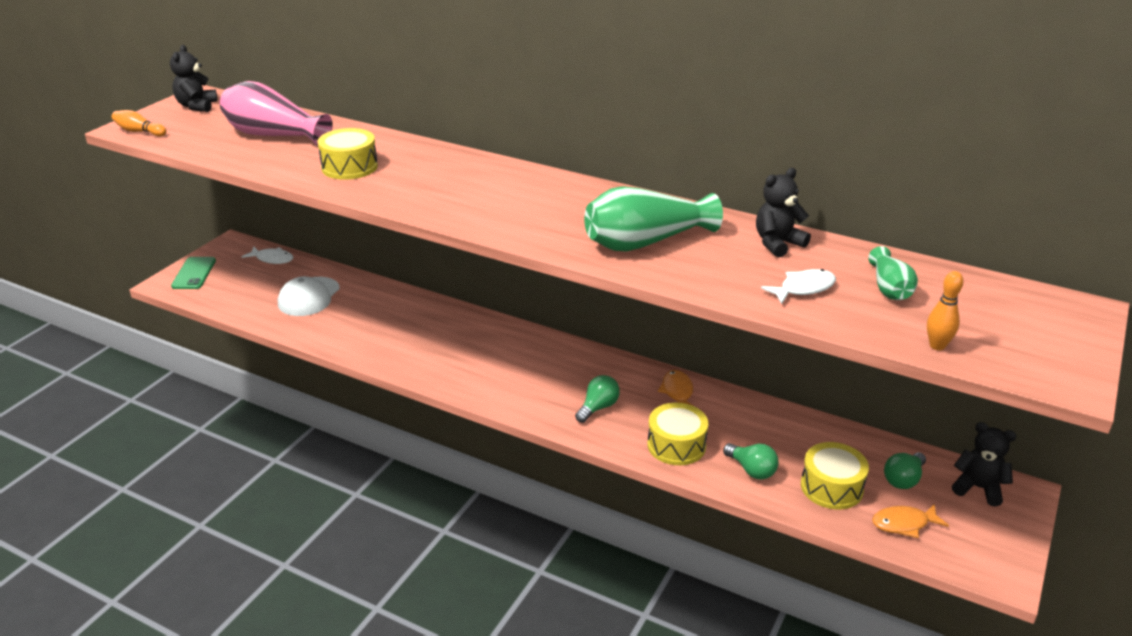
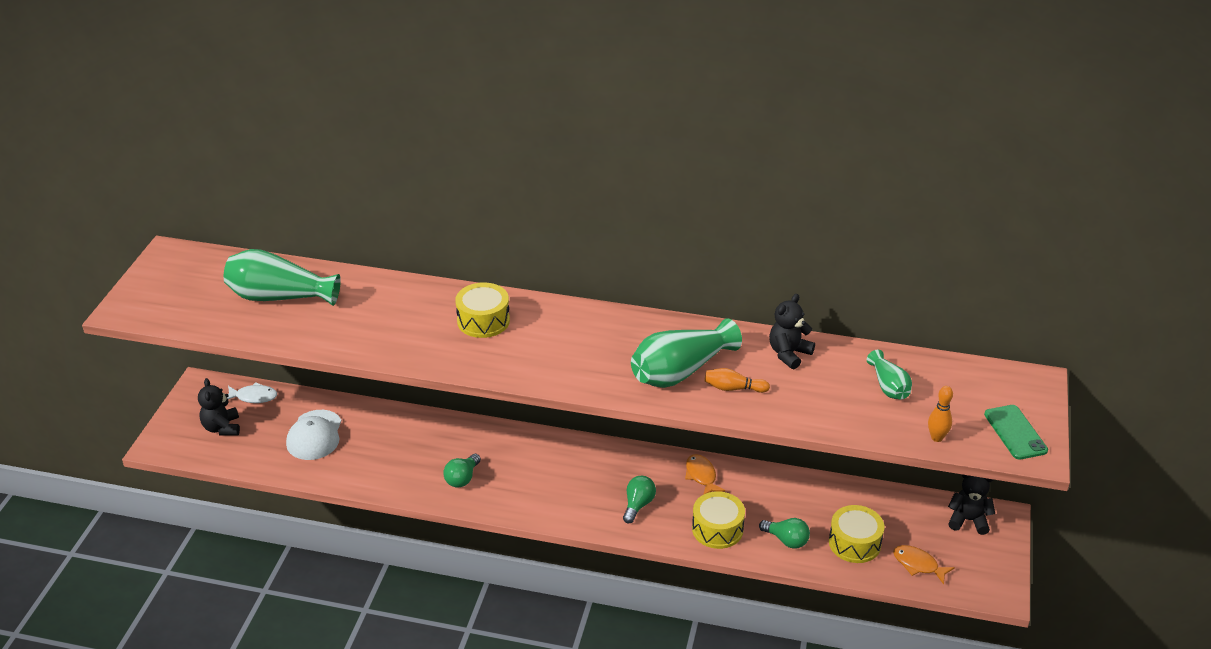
camera: 15 degrees left, 5 degrees up
(139, 132) = (139, 313): orange bowling pin -> orange bowling pin (733, 388)
(194, 273) = (180, 428): green phone -> green phone (1015, 432)
(197, 106) = (176, 269): black teddy bear -> black teddy bear (222, 428)
(274, 135) = (279, 297): pink vase -> green vase
(349, 167) = (377, 326): yellow drum -> yellow drum (483, 321)
(803, 288) = (823, 399): white fish -> none
(903, 479) = (909, 524): green light bulb -> green light bulb (462, 478)
(904, 524) = (918, 564): orange fish -> orange fish turned 60 degrees clockwise

